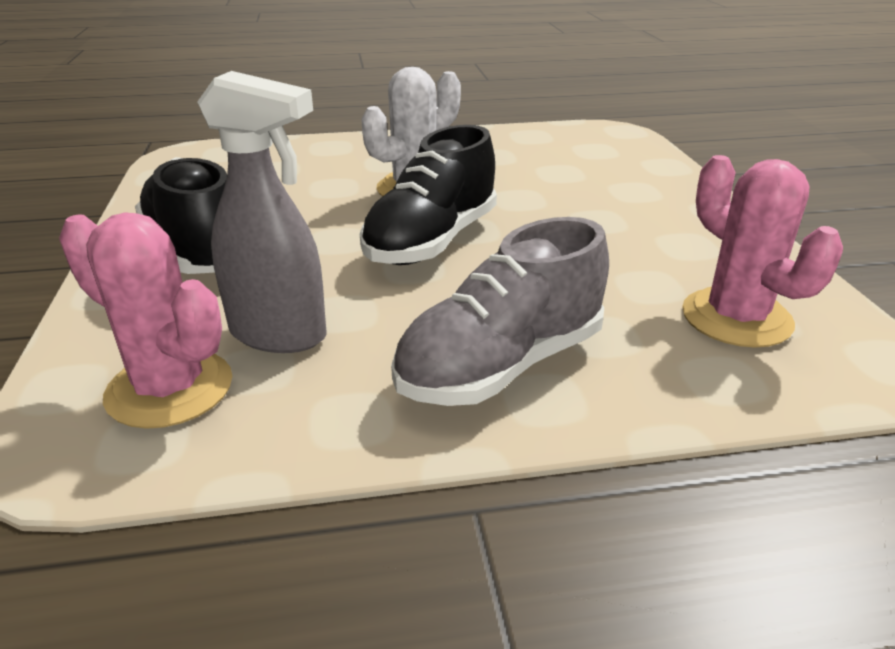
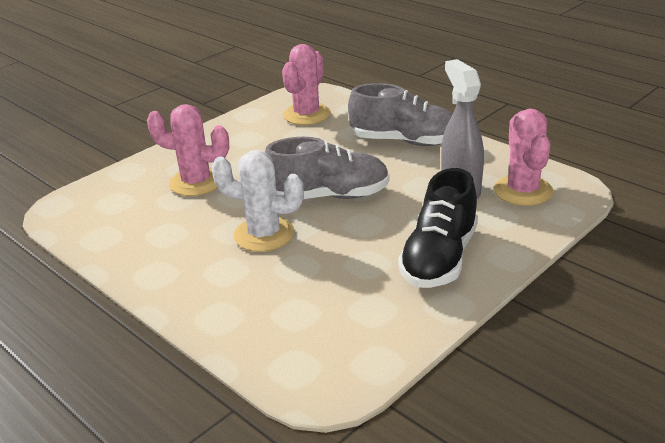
camera: 125 degrees left, 0 degrees up
(431, 241) = (329, 196): black shoe -> grey shoe
(586, 188) = (196, 182): none -> pink cactus

